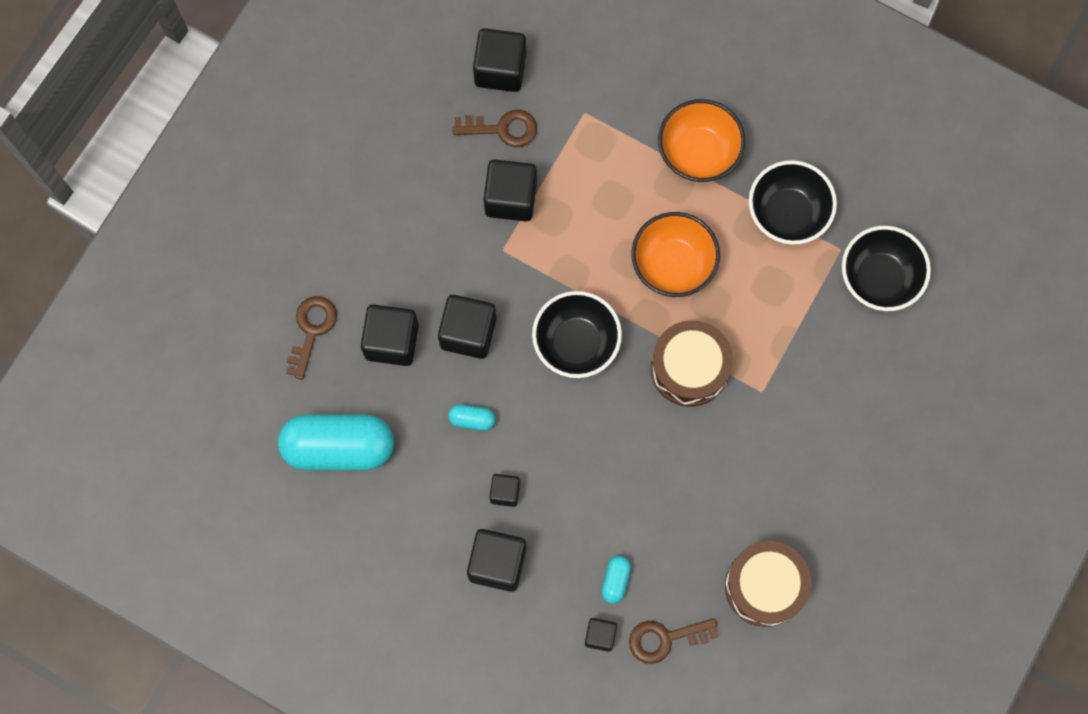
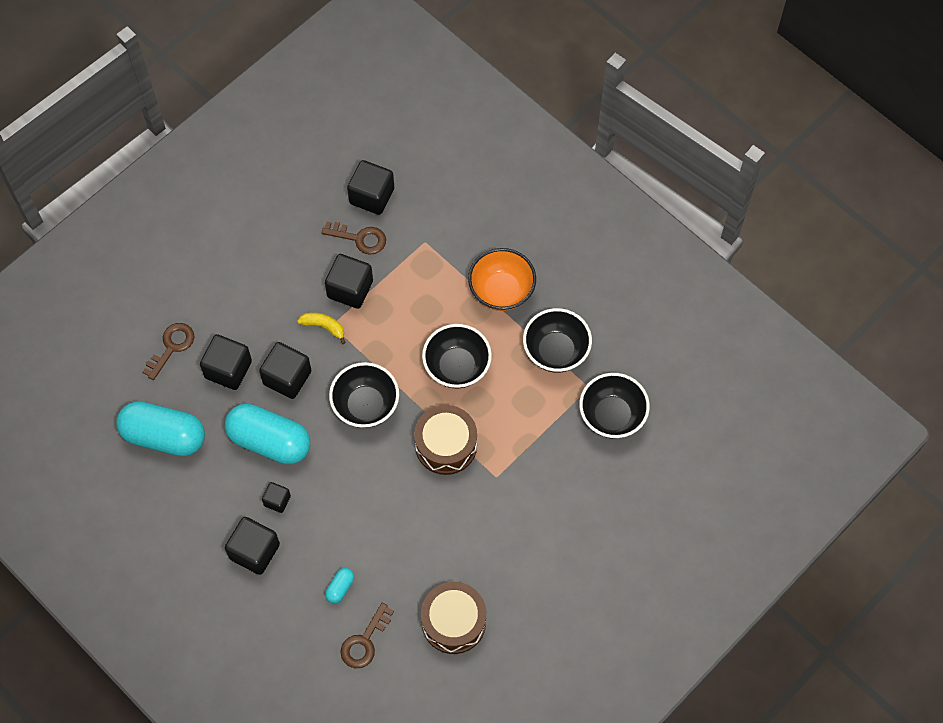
camera: 15 degrees right, 10 degrees down
(472, 419) = (269, 441): turquoise capsule -> turquoise capsule, size x2.40
(493, 255) = (324, 326): none -> yellow banana
(600, 635) = (315, 626): black cube -> none
(665, 639) = (364, 641): brown key -> brown key turned 60 degrees counterclockwise
(673, 265) = (457, 367): orange bowl -> black bowl

